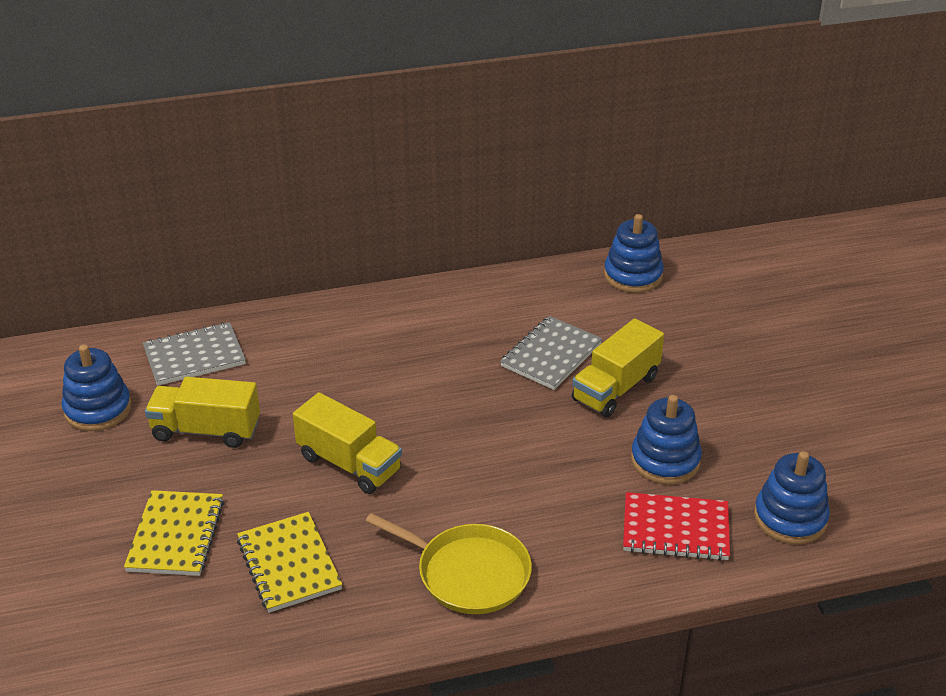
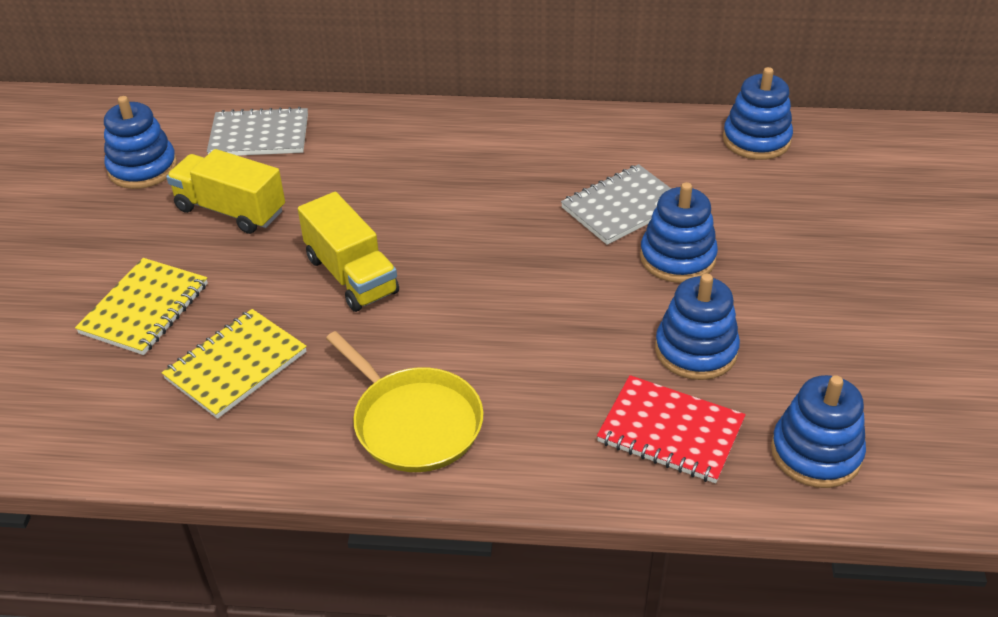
camera: 20 degrees right, 5 degrees up
(289, 564) = (236, 365): yellow notebook -> yellow notebook turned 45 degrees clockwise
(616, 388) = (677, 258): yellow truck -> blue stacking toy

